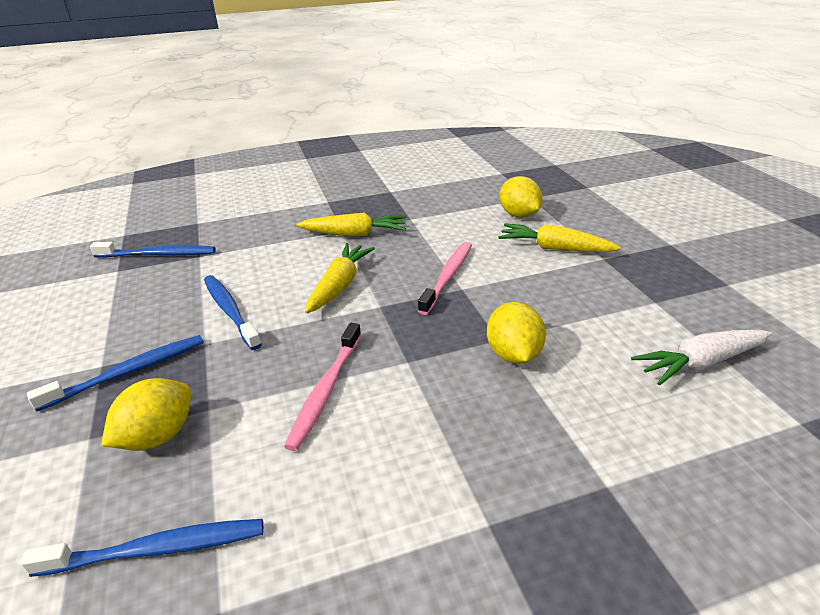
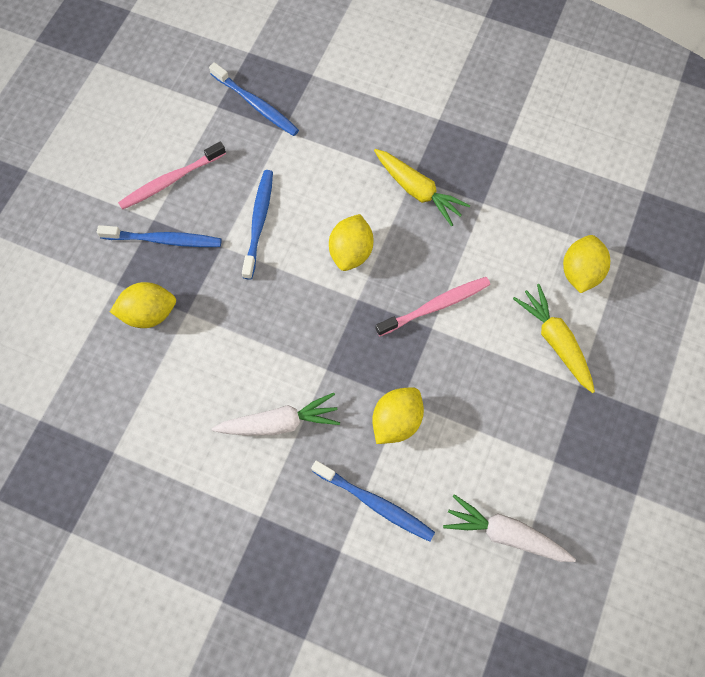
camera: 40 degrees right, 35 degrees up
(157, 549) = (108, 394): blue toothbrush -> blue toothbrush (375, 503)
(325, 390) = (259, 353): pink toothbrush -> pink toothbrush (170, 180)
(340, 285) = (351, 252): yellow carrot -> yellow lemon
(410, 427) = (279, 422): none -> white carrot

